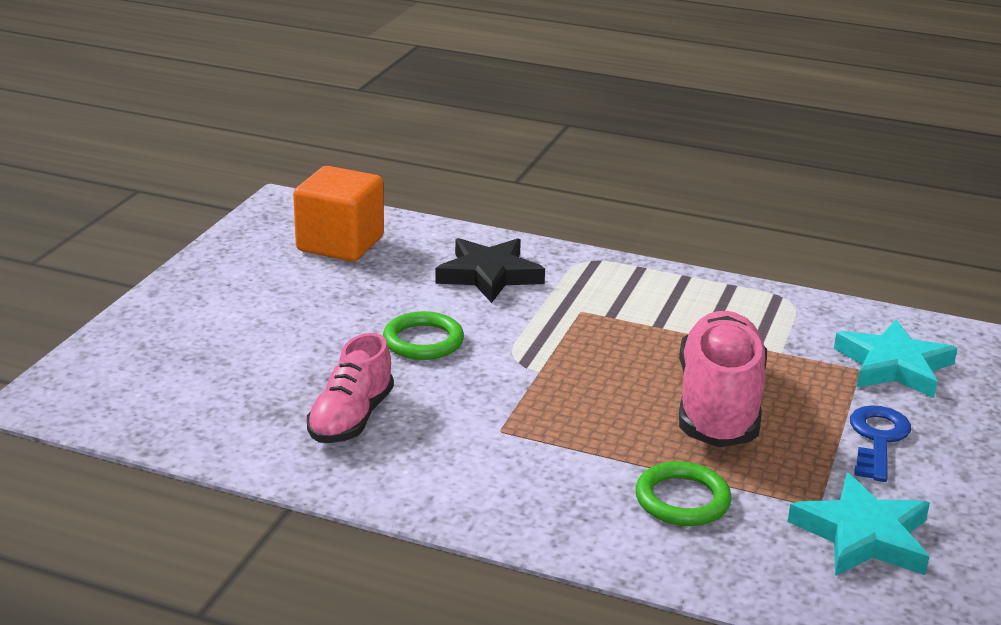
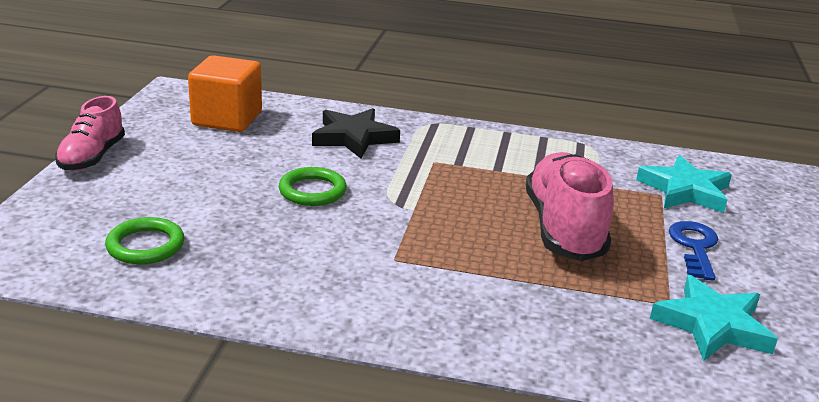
camera: 10 degrees left, 0 degrees up
(351, 418) = (265, 257): pink shoe -> pink shoe (92, 157)
(682, 499) = (560, 306): green ring -> green ring (145, 245)

